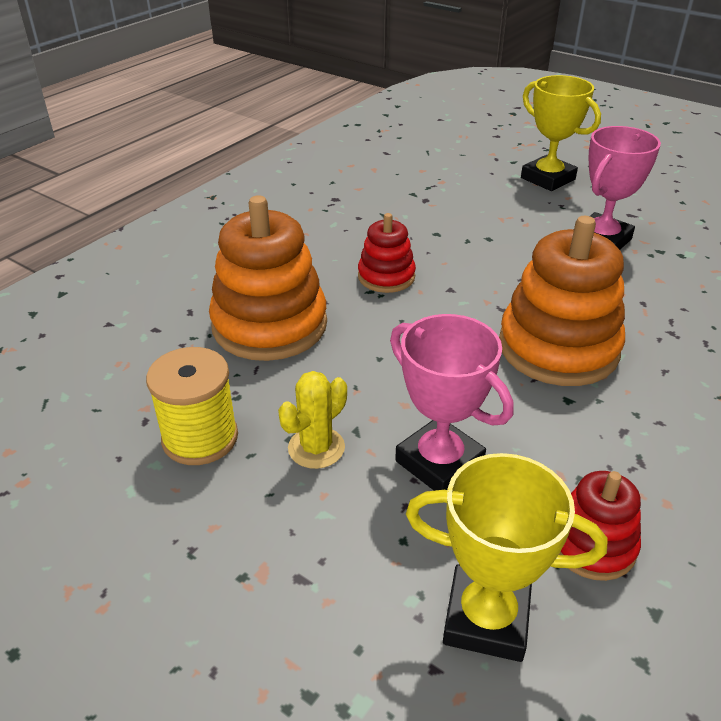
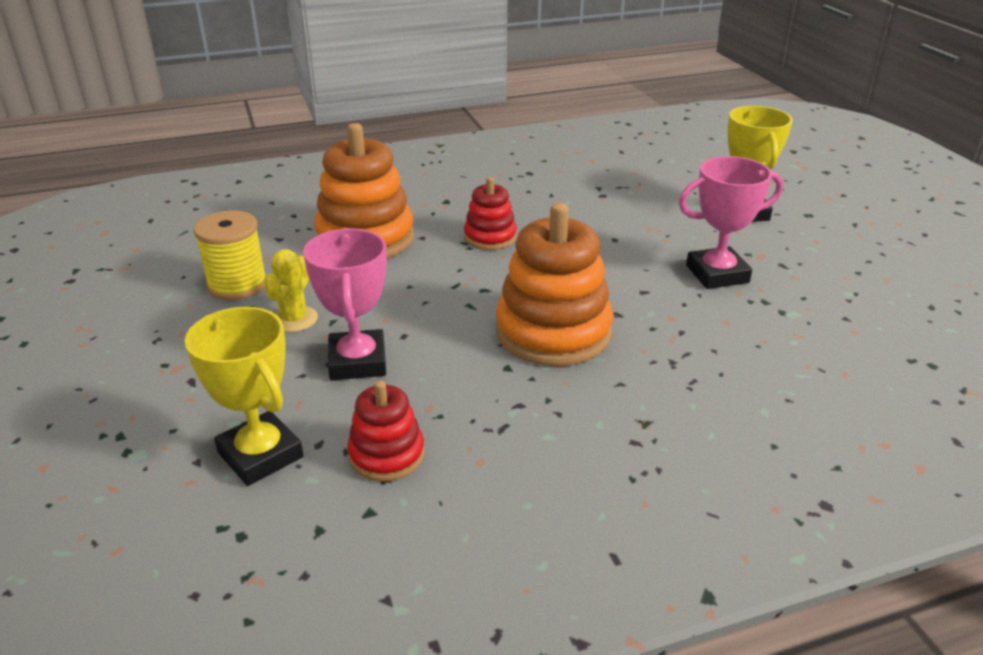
camera: 35 degrees right, 5 degrees down
(316, 448) = (294, 319): yellow cactus -> yellow cactus turned 60 degrees counterclockwise

